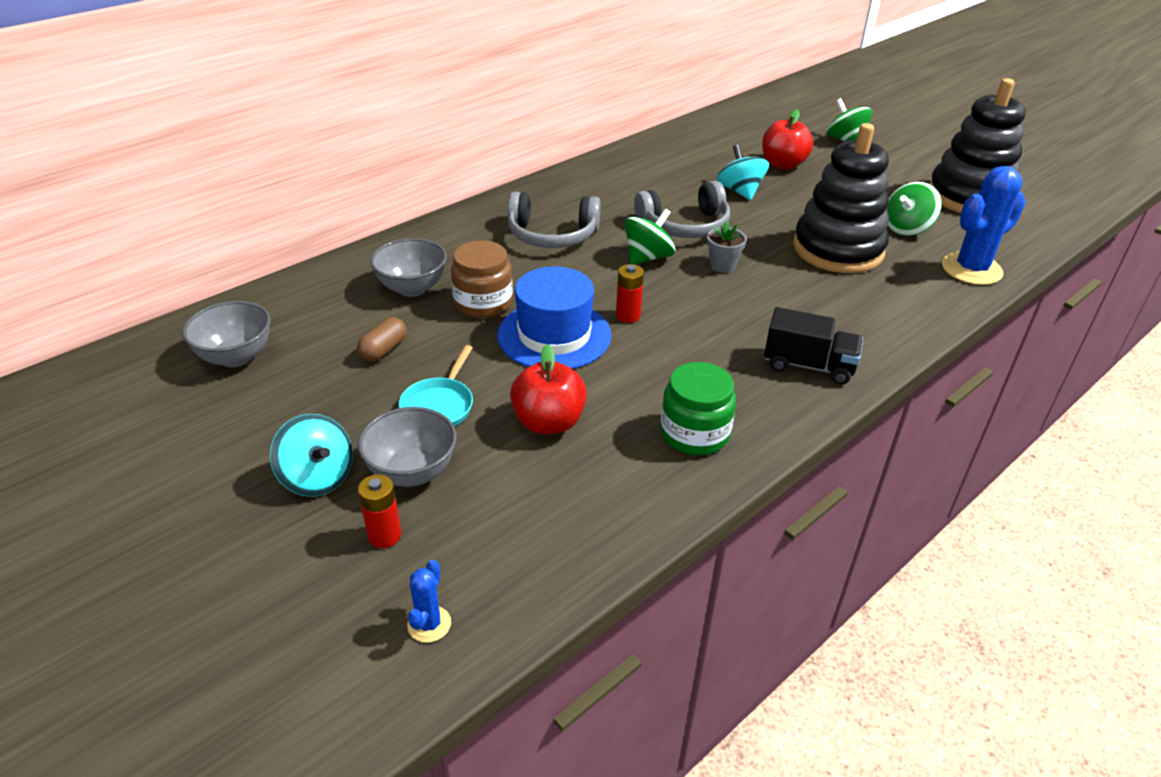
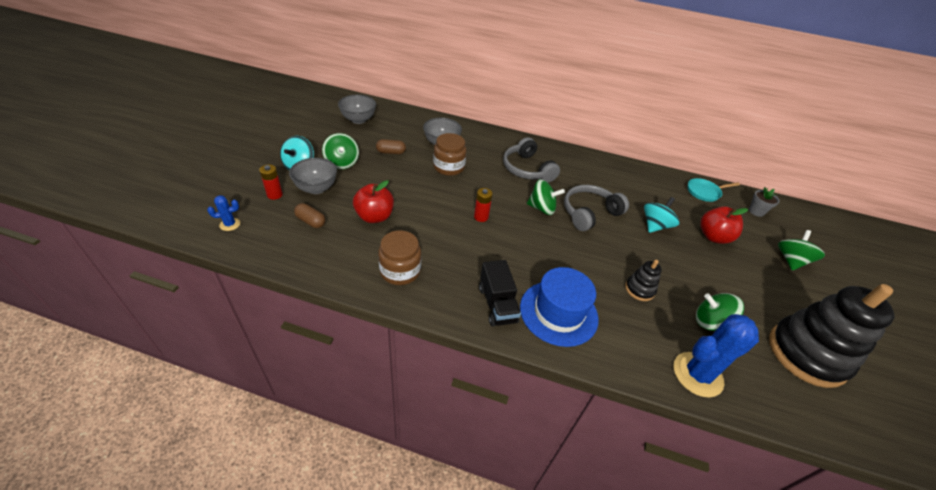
camera: 55 degrees right, 5 degrees up
(360, 418) = (342, 163): none -> green spinning top
(439, 406) = (364, 180): turquoise pan -> turquoise pan (704, 192)
(505, 504) = (311, 221): none -> brown capsule
(554, 335) = (442, 197): blue hat -> blue hat (558, 312)
(684, 225) = (589, 213): grey headphones -> grey headphones turned 105 degrees clockwise
(694, 433) = (400, 271): green jar -> brown jar
(722, 265) = (564, 240): grey flower pot -> grey flower pot (756, 211)
(838, 249) = (639, 289): black stacking toy -> black stacking toy, size x0.44
(971, 269) = (697, 374): blue cactus -> blue cactus turned 45 degrees counterclockwise

